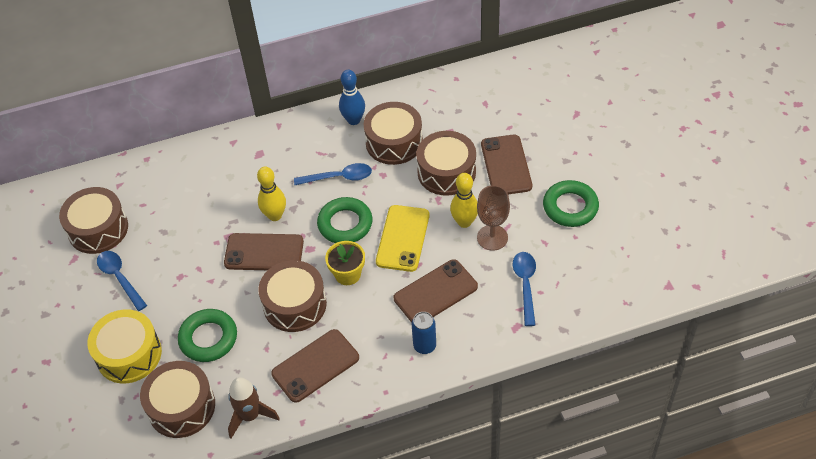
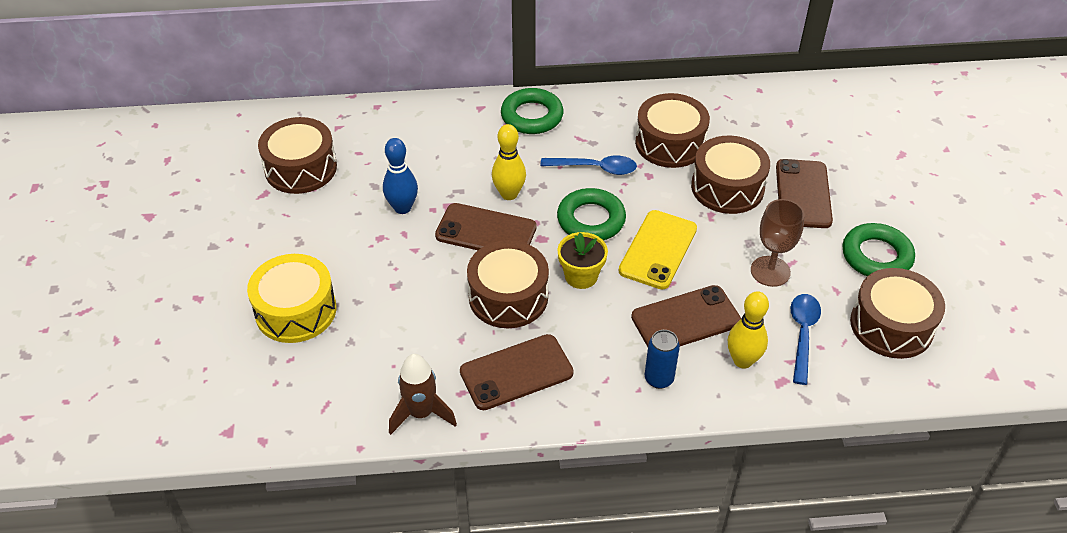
camera: 10 degrees right, 5 degrees down
(120, 278) = (310, 225): blue spoon -> none
(181, 407) = (341, 384): brown drum -> brown drum (891, 325)
(208, 338) = (394, 313): green ring -> green ring (532, 116)
(353, 120) = (627, 111): blue bowling pin -> blue bowling pin (402, 208)
(464, 222) = (738, 247): yellow bowling pin -> yellow bowling pin (742, 360)

